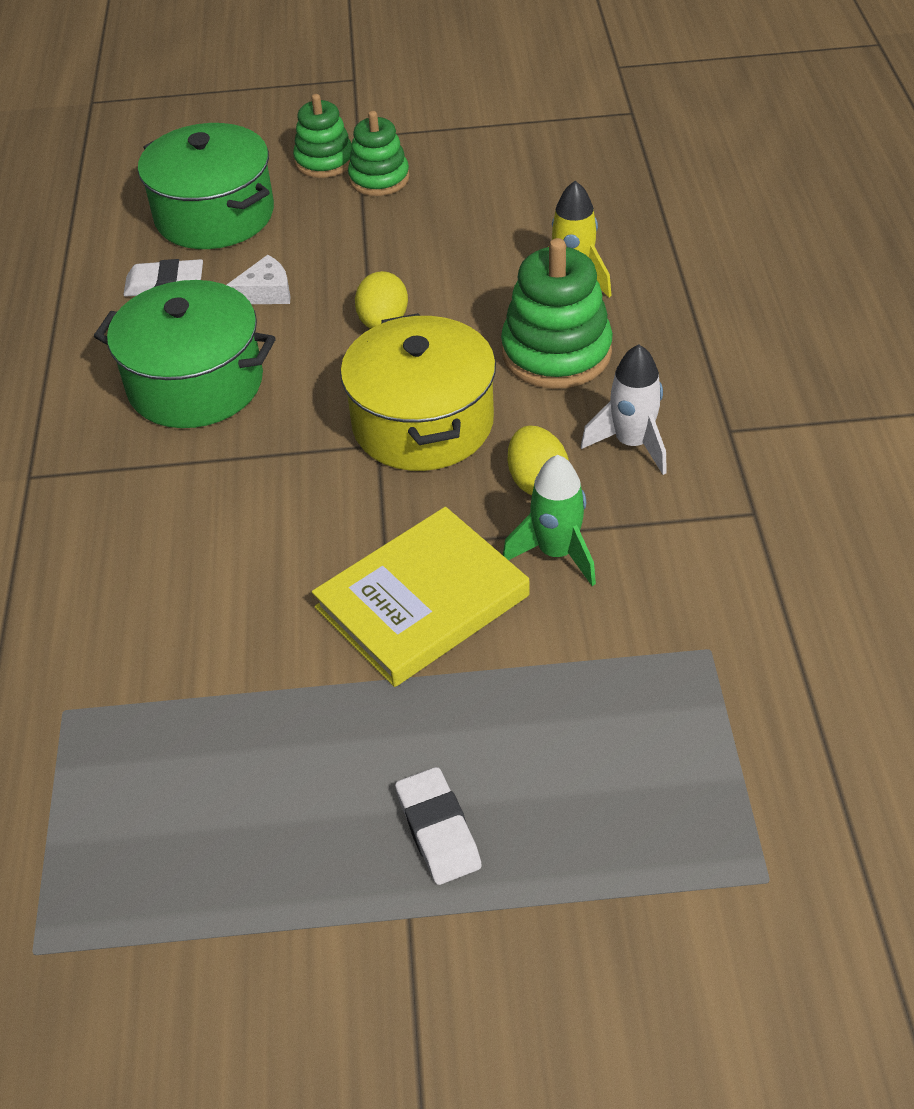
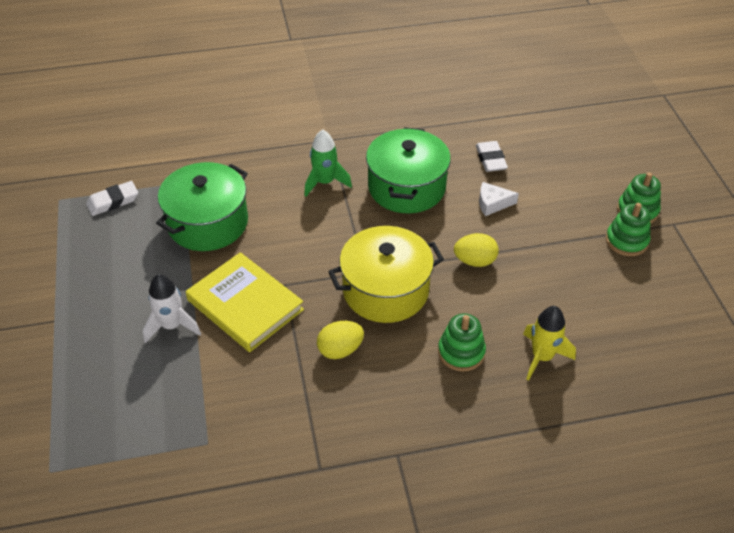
camera: 80 degrees right, 0 degrees up
(214, 215) = (562, 169): green pot -> green pot (208, 223)
(266, 292) = (492, 203): white cheese -> white cheese turned 120 degrees clockwise
(438, 830) = (99, 326): white eraser -> white eraser (113, 201)
(556, 353) = (461, 352): green stacking toy -> green stacking toy, size x0.64
(556, 553) = (282, 363): green rocket -> green rocket (325, 182)
(632, 444) = (378, 398): white rocket -> white rocket (172, 326)

